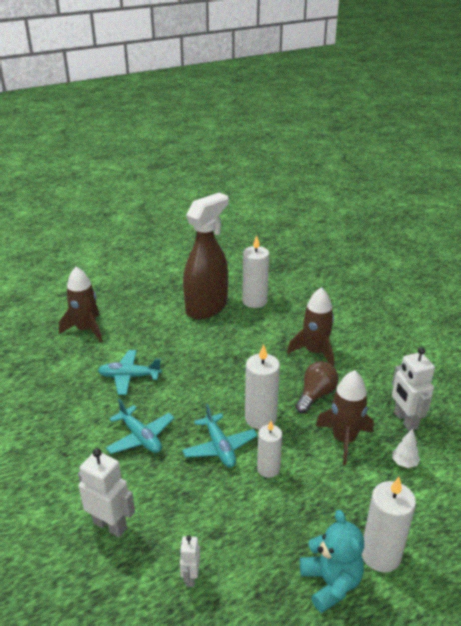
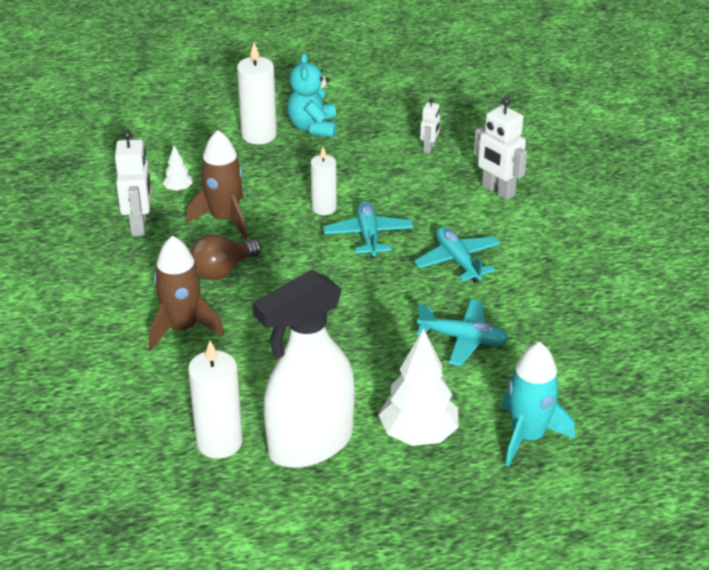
camera: 165 degrees left, 5 degrees up
(86, 329) = (528, 436): brown rocket -> turquoise rocket
(149, 321) = (418, 434): none -> white tree
(207, 307) = (310, 444): brown spray bottle -> white spray bottle
(260, 418) = (307, 256): white candle -> none

